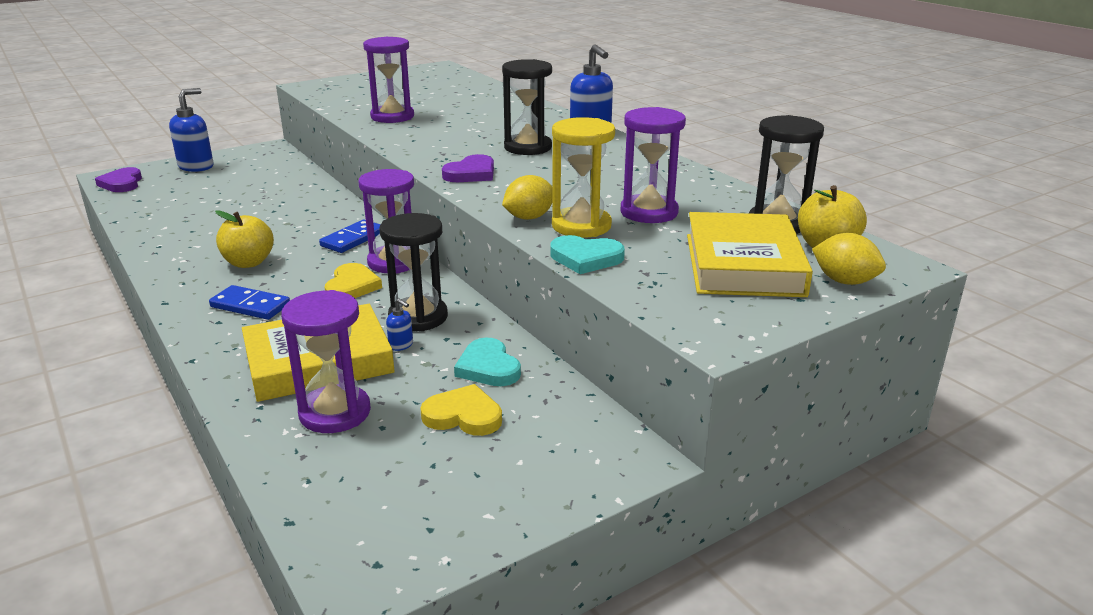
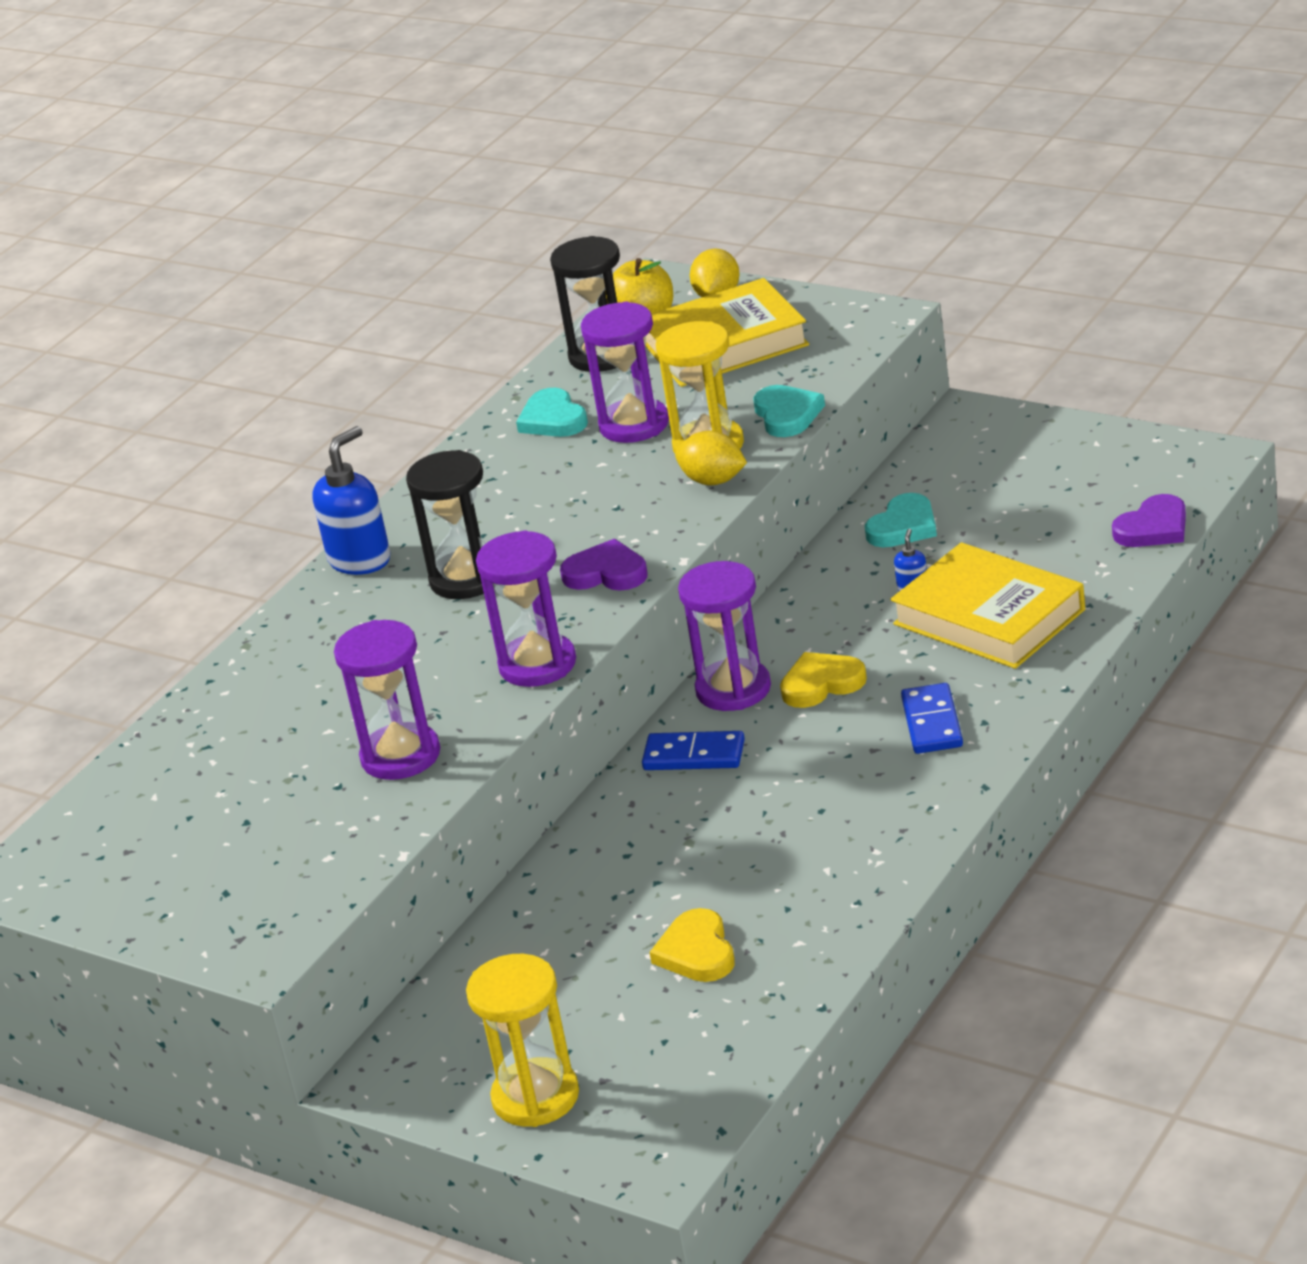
camera: 110 degrees left, 5 degrees up
(122, 183) = (678, 1124): purple heart -> purple heart (1153, 528)
(196, 167) = (535, 1097): blue soap dispenser -> yellow hourglass
(248, 263) = (834, 793): yellow apple -> none
(335, 412) = (1055, 563): purple hourglass -> purple hourglass (537, 664)
(418, 317) = (848, 607): black hourglass -> none
(463, 416) = (991, 504): yellow heart -> yellow heart (697, 952)
(693, 194) = (553, 419): none -> turquoise heart

